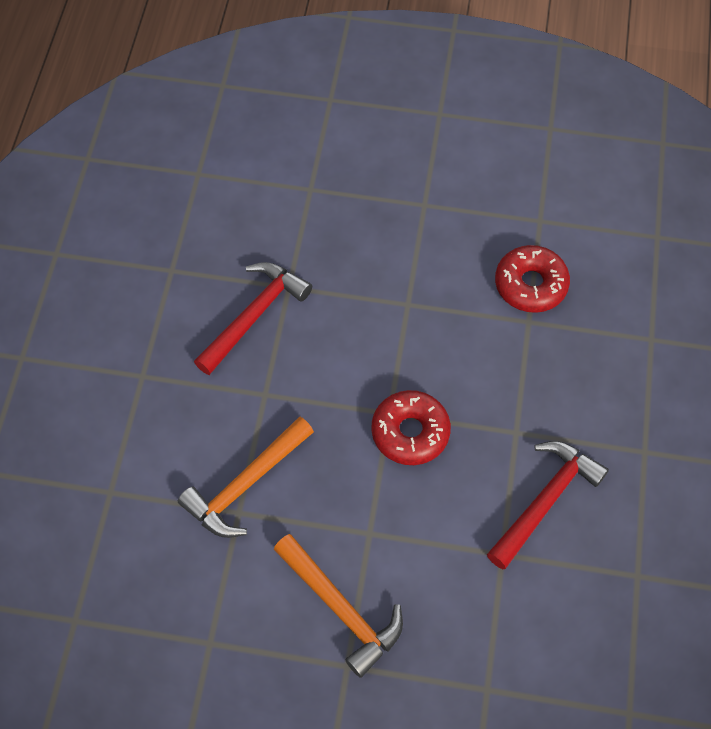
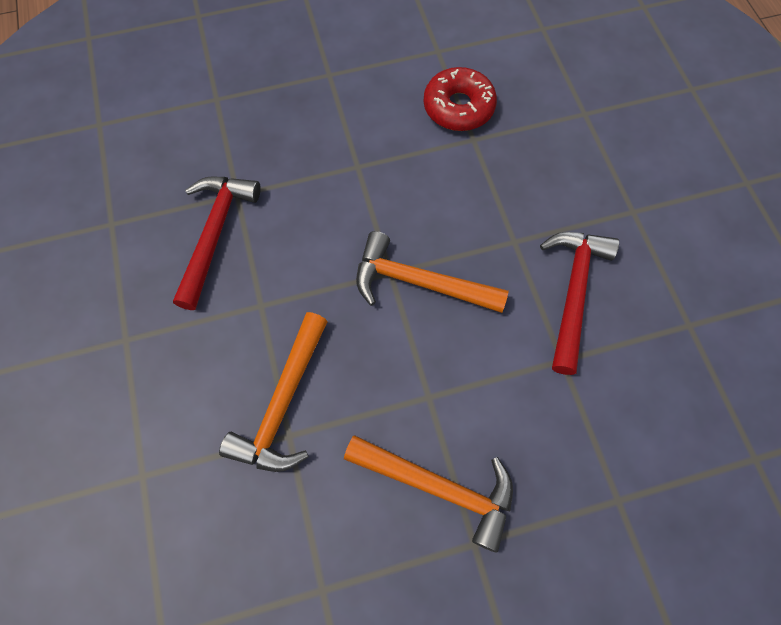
camera: 25 degrees left, 5 degrees up
(410, 432) = (419, 282): red donut -> orange hammer

